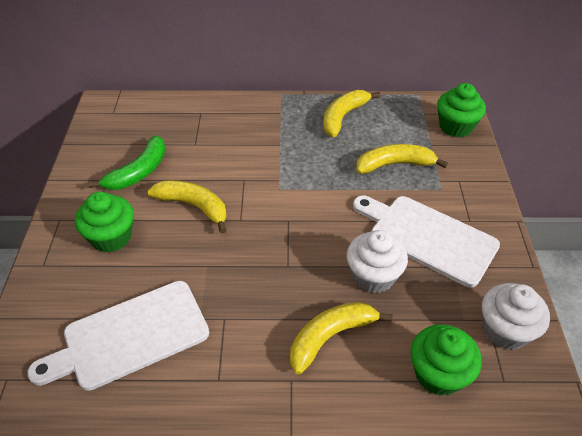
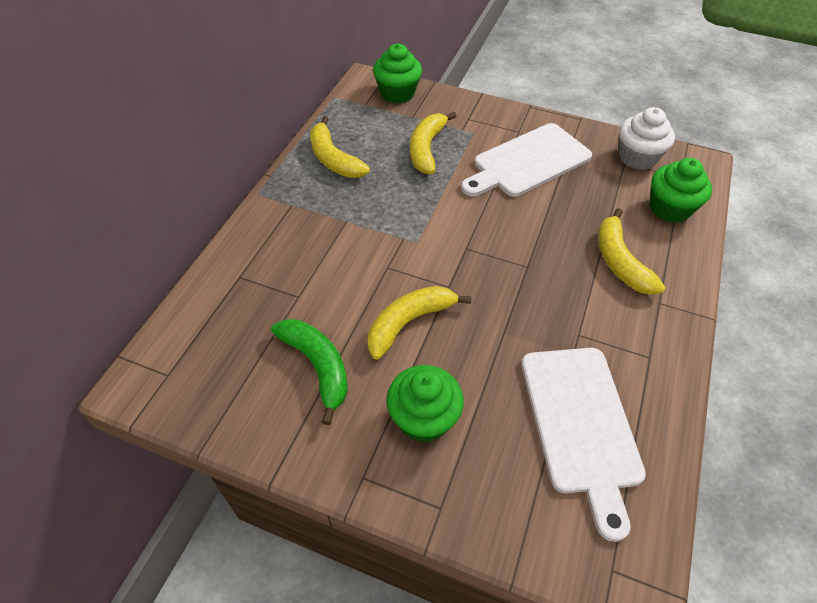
camera: 70 degrees left, 5 degrees up
(373, 276) = (560, 211): white cupcake -> none

